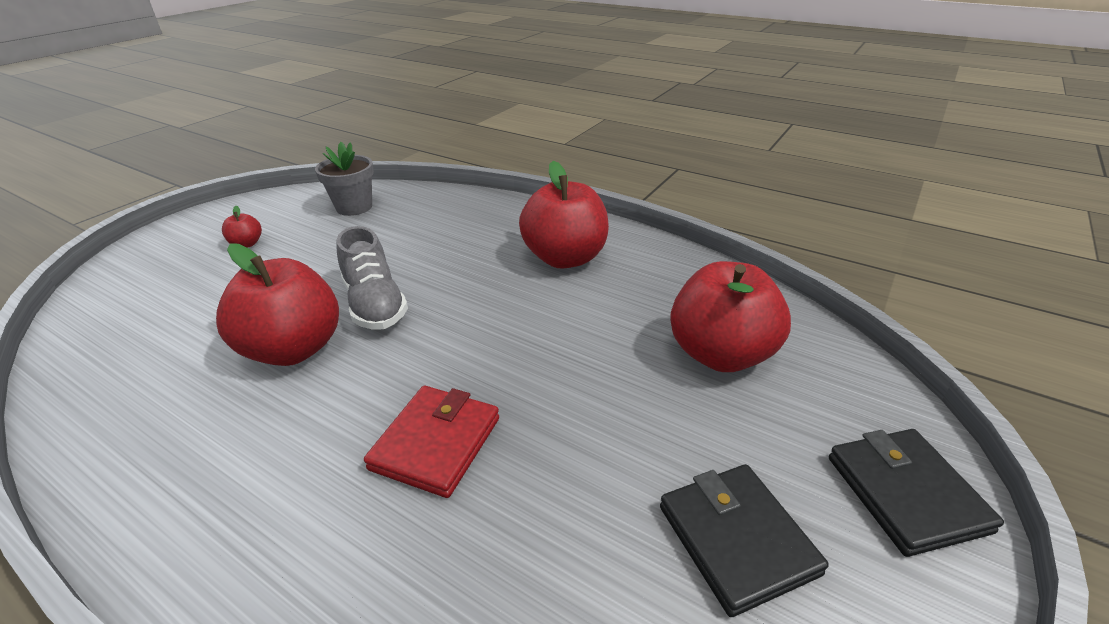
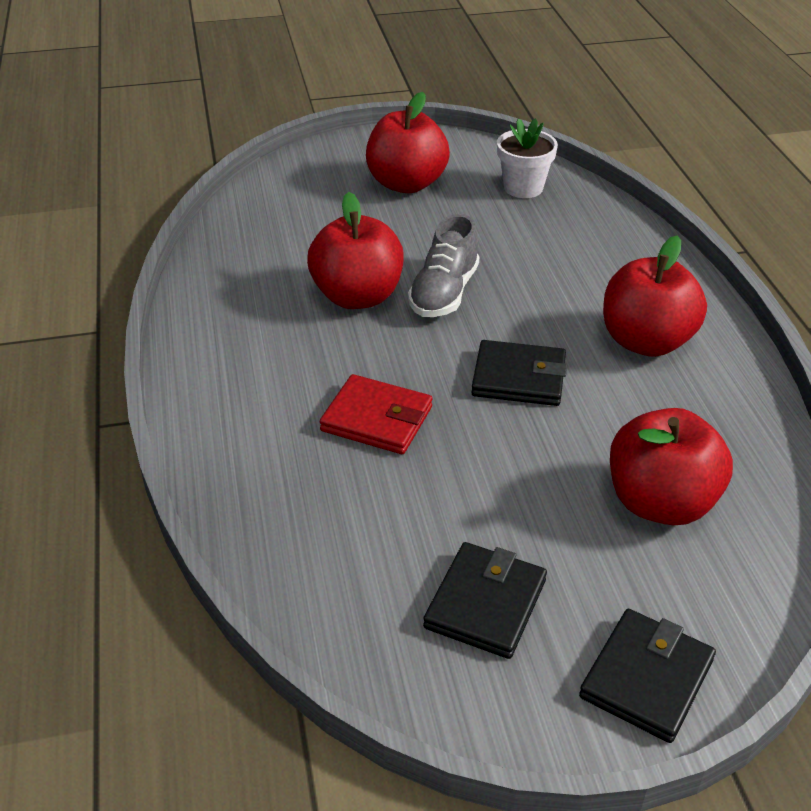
camera: 45 degrees right, 5 degrees up
(247, 244) = (406, 184): red apple -> red apple, size x2.33
(354, 207) = (523, 188): grey flower pot -> white flower pot
(436, 443) = (377, 419): red wallet -> red wallet turned 45 degrees clockwise
(513, 331) = (519, 378): none -> black wallet

